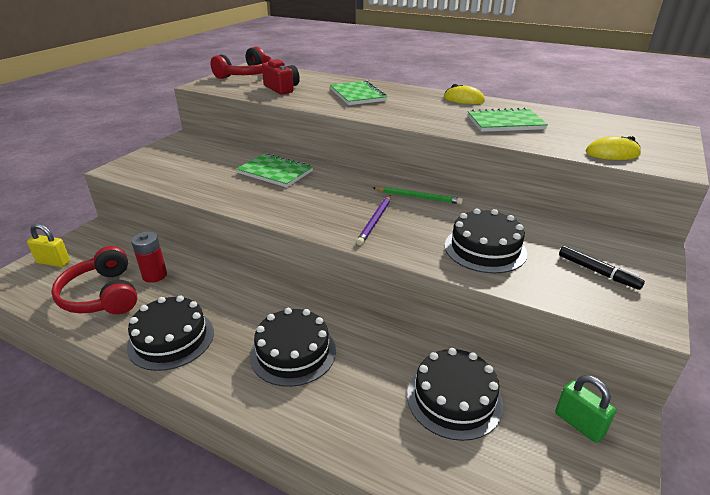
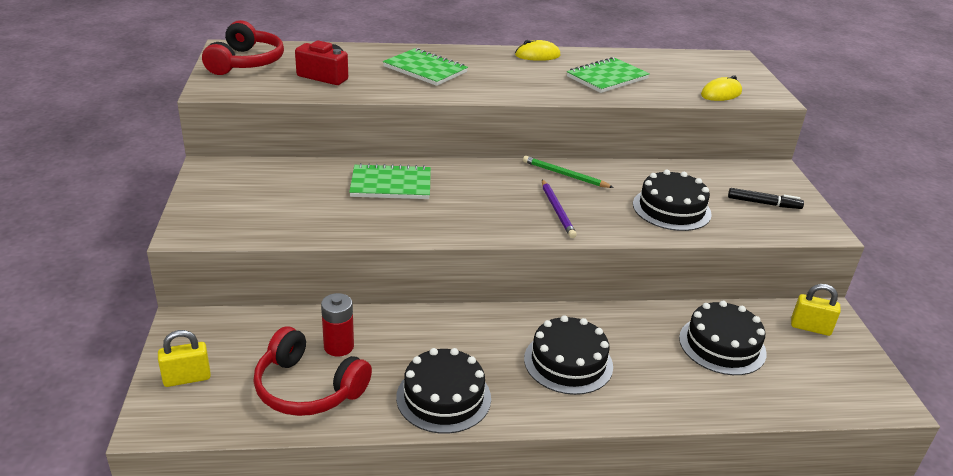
camera: 35 degrees left, 0 degrees up
(418, 197) = (565, 175): green pencil -> green pencil turned 135 degrees counterclockwise
(579, 424) = (810, 328): green padlock -> yellow padlock

